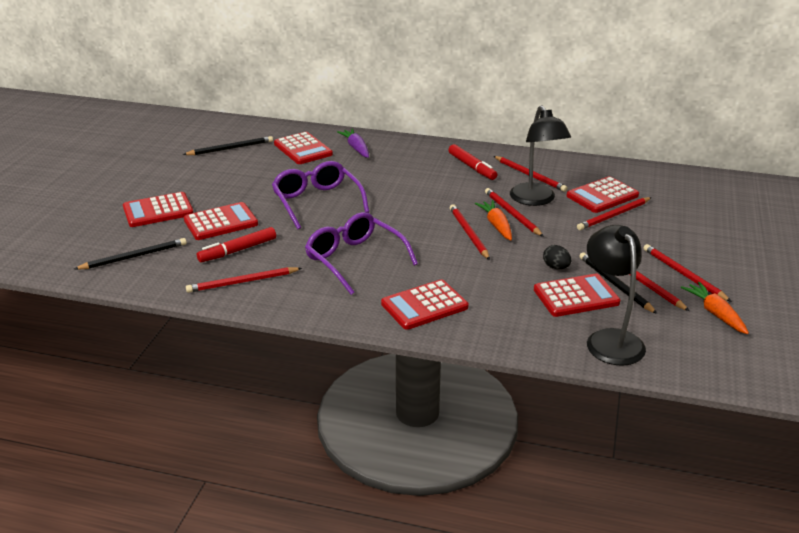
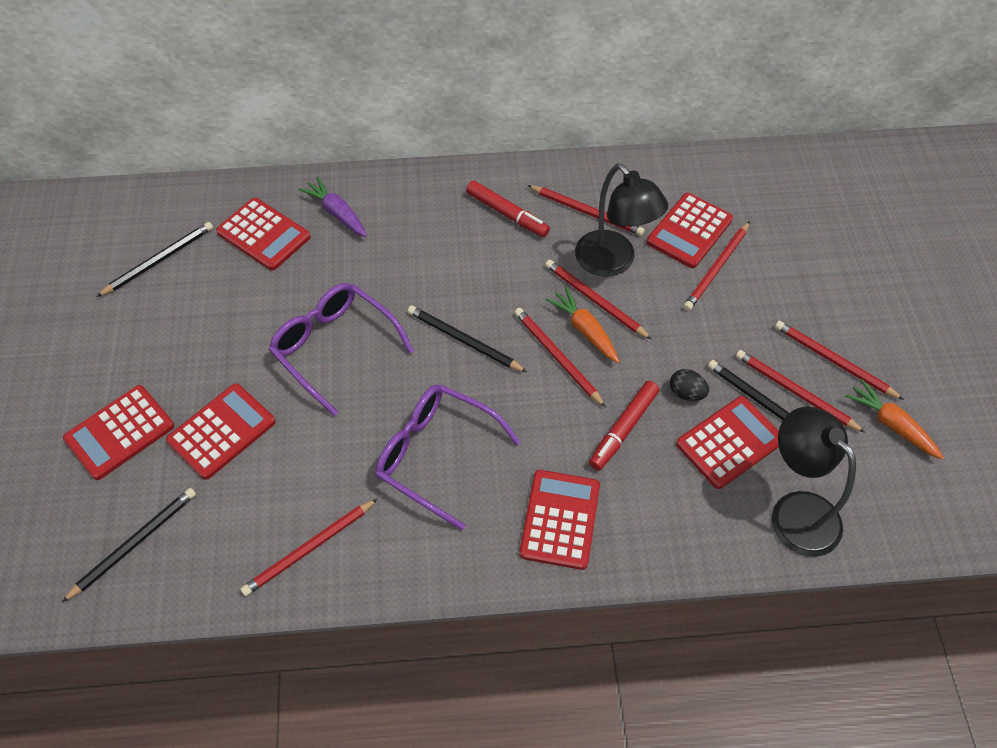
camera: 20 degrees left, 25 degrees up
(238, 250) = (273, 484): red marker -> red marker (624, 429)
(406, 214) = (464, 340): none -> black pencil
(424, 305) = (560, 519): red calculator -> red calculator turned 150 degrees clockwise

